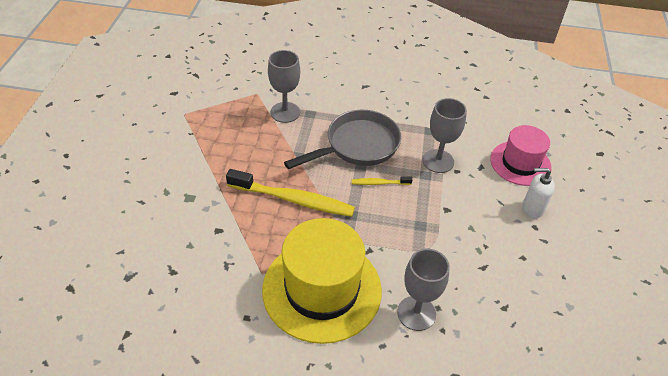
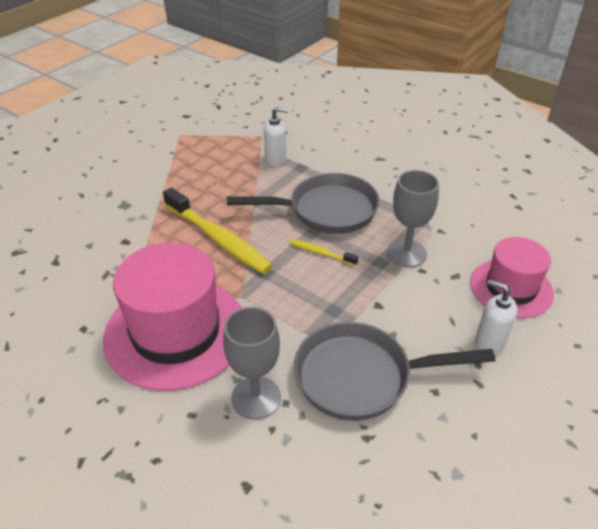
camera: 30 degrees right, 5 degrees down
(285, 112) = (276, 159): grey goblet -> white soap dispenser
(322, 289) = (176, 332): yellow hat -> pink hat
(473, 267) = (361, 377): none -> grey pan

